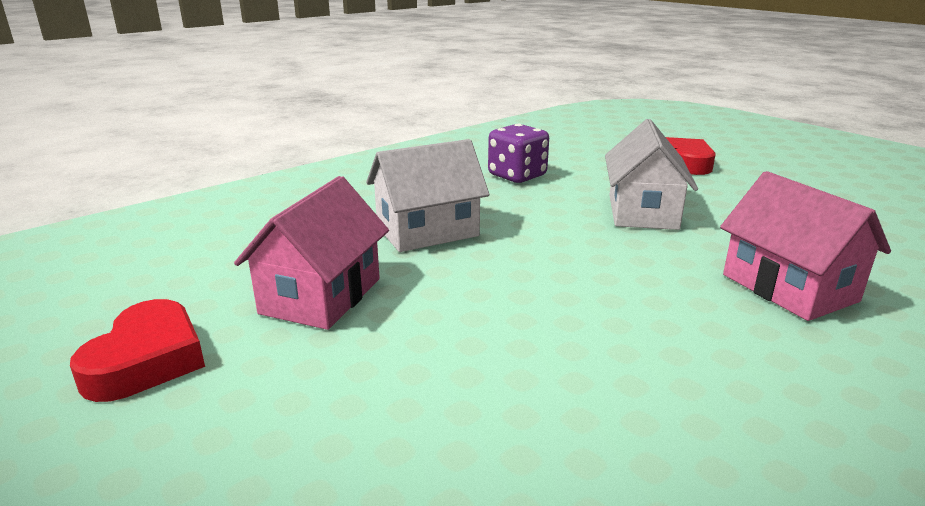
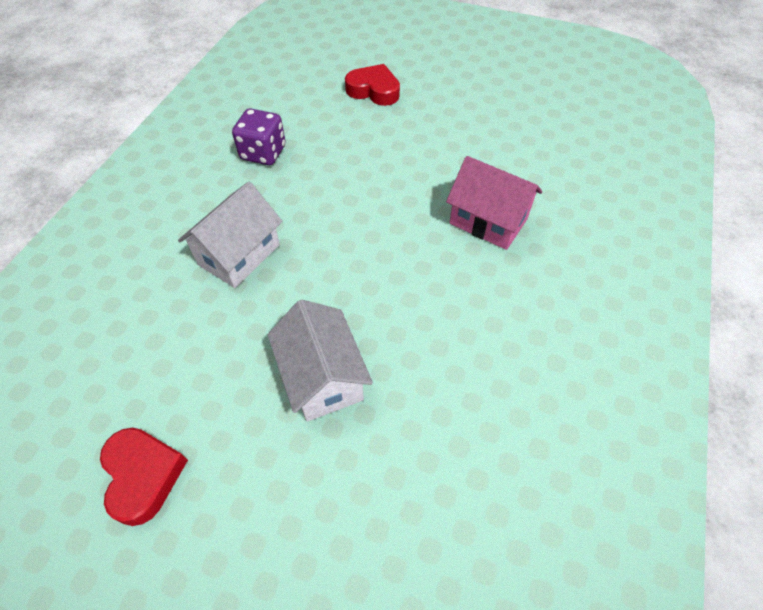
camera: 30 degrees left, 30 degrees up
(321, 296) = (213, 359): pink house -> none
(642, 212) = (374, 169): white house -> white house (323, 377)

